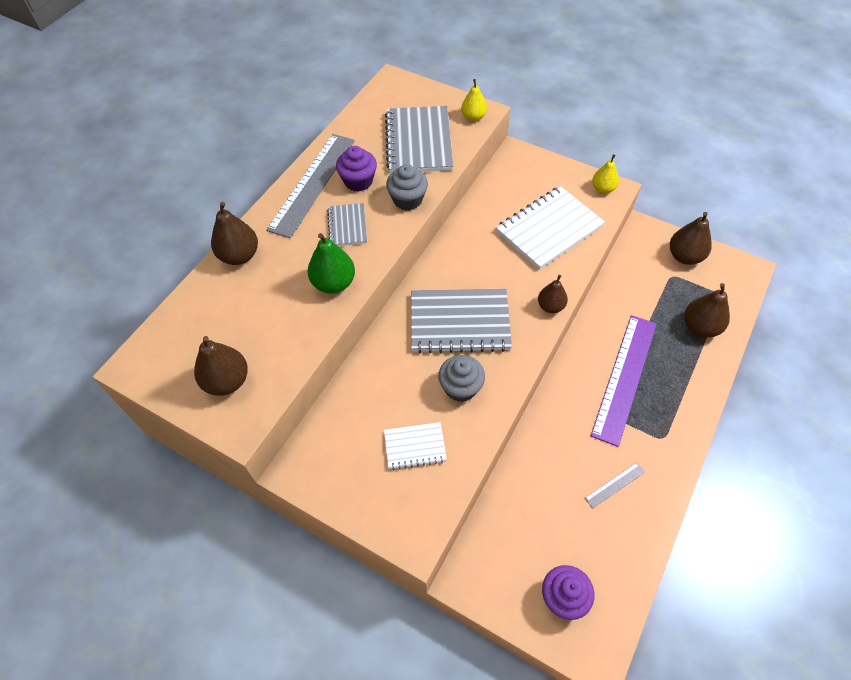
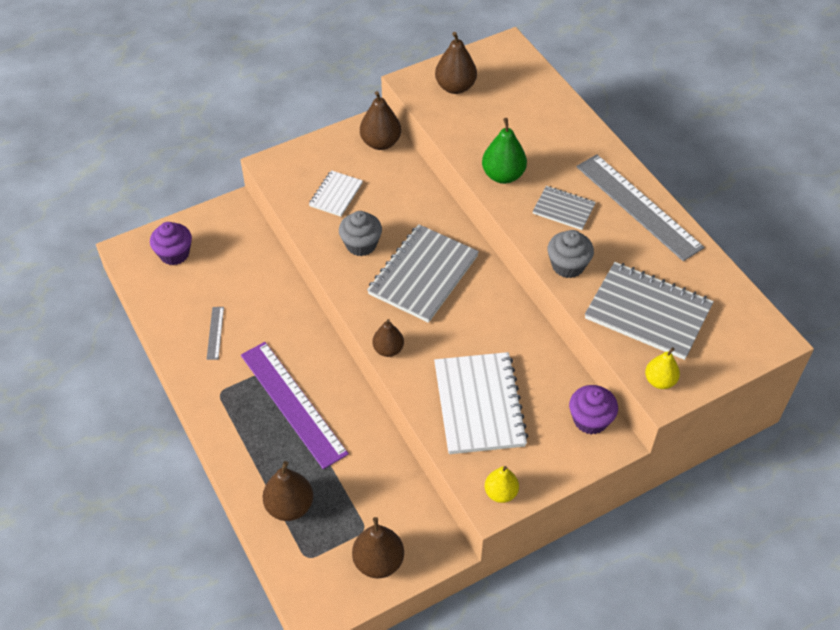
camera: 120 degrees right, 5 degrees down
(239, 255) = (578, 130): brown pear -> brown pear (380, 143)
(358, 181) = (619, 240): purple cupcake -> purple cupcake (590, 420)

